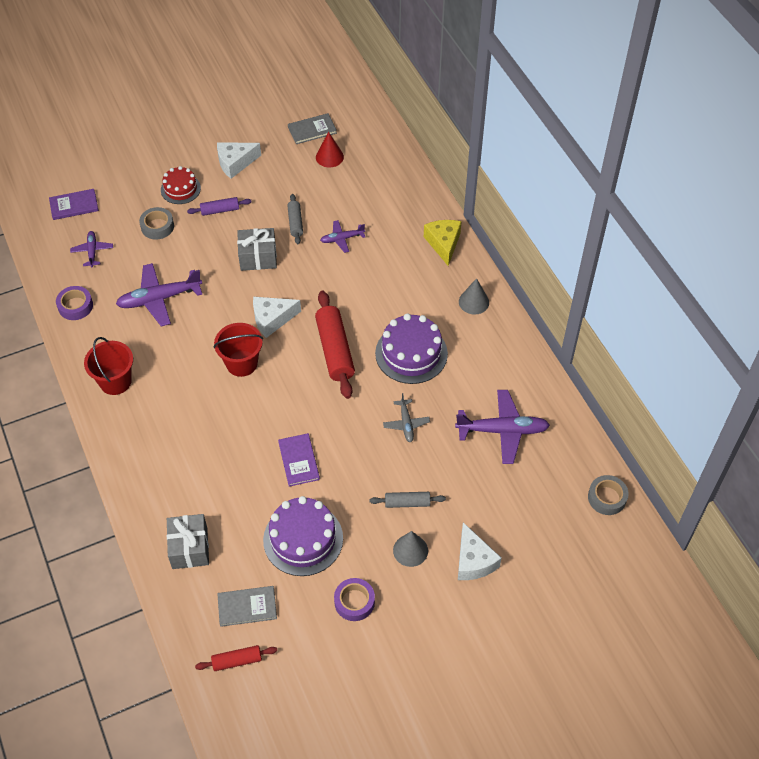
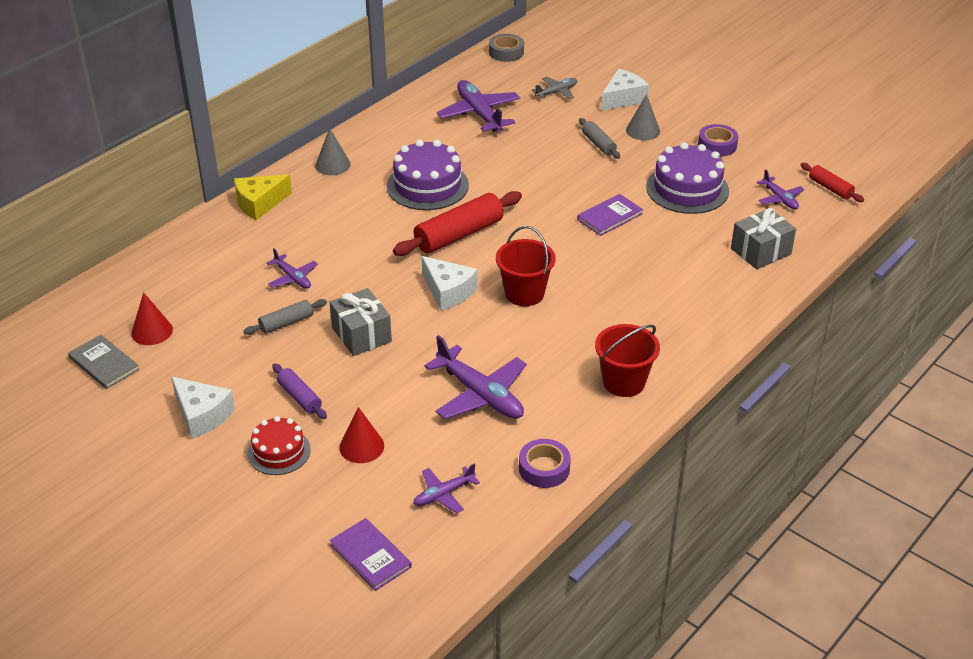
camera: 115 degrees left, 15 degrees down
(157, 226) = (361, 446): grey tape -> red cone
(247, 607) = (780, 199): grey book -> purple plane
(406, 424) = (514, 166): grey plane -> grey plane (556, 92)

